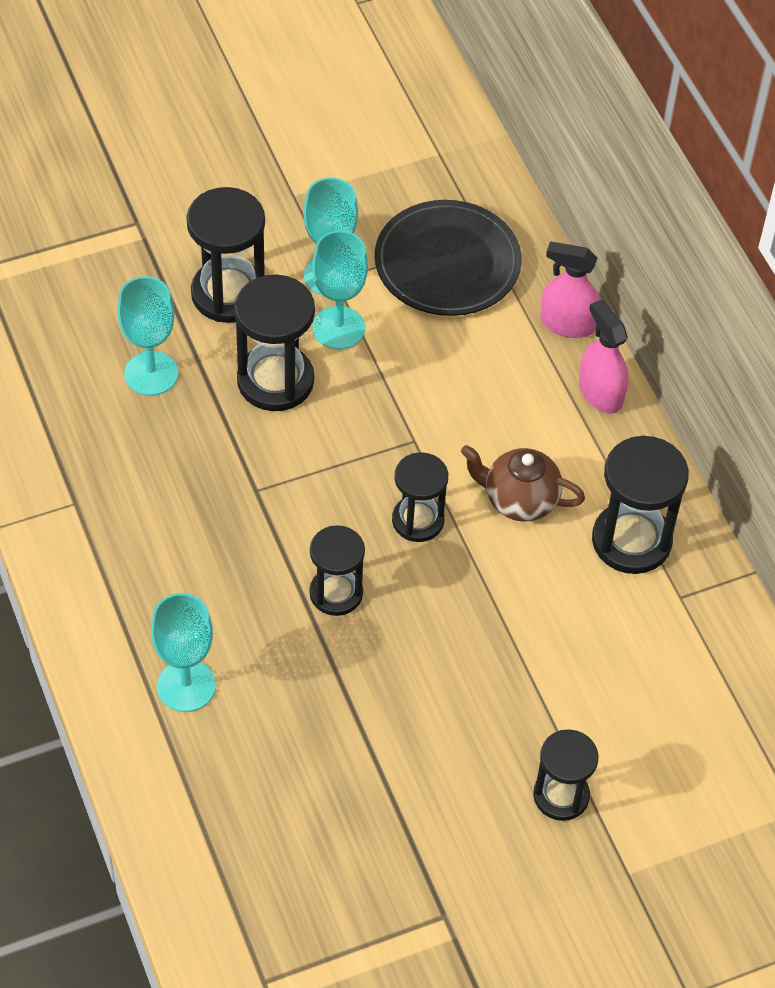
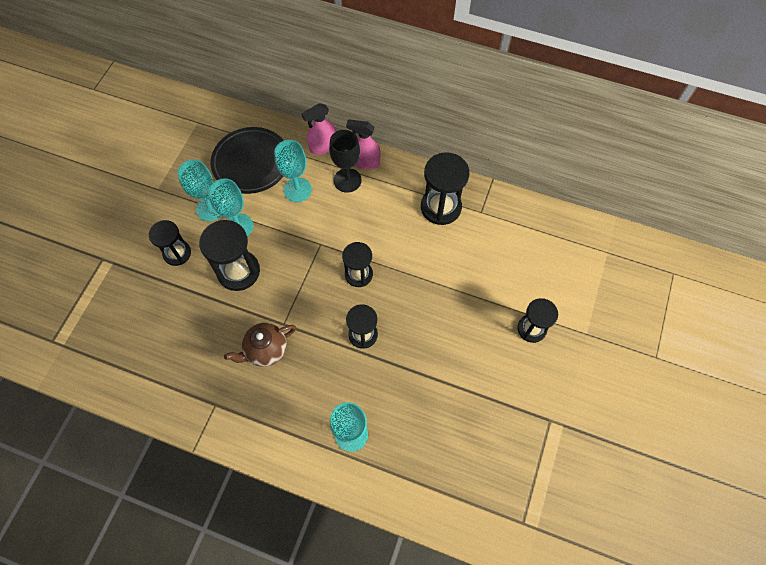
camera: 45 degrees left, 10 degrees up
(151, 373) = (183, 317): turquoise goblet -> turquoise goblet (297, 190)
(228, 294) = (177, 253): black hourglass -> black hourglass, size x0.65
(519, 500) = (385, 230): brown teapot -> brown teapot (265, 350)
(546, 395) = (347, 180): none -> black goblet

